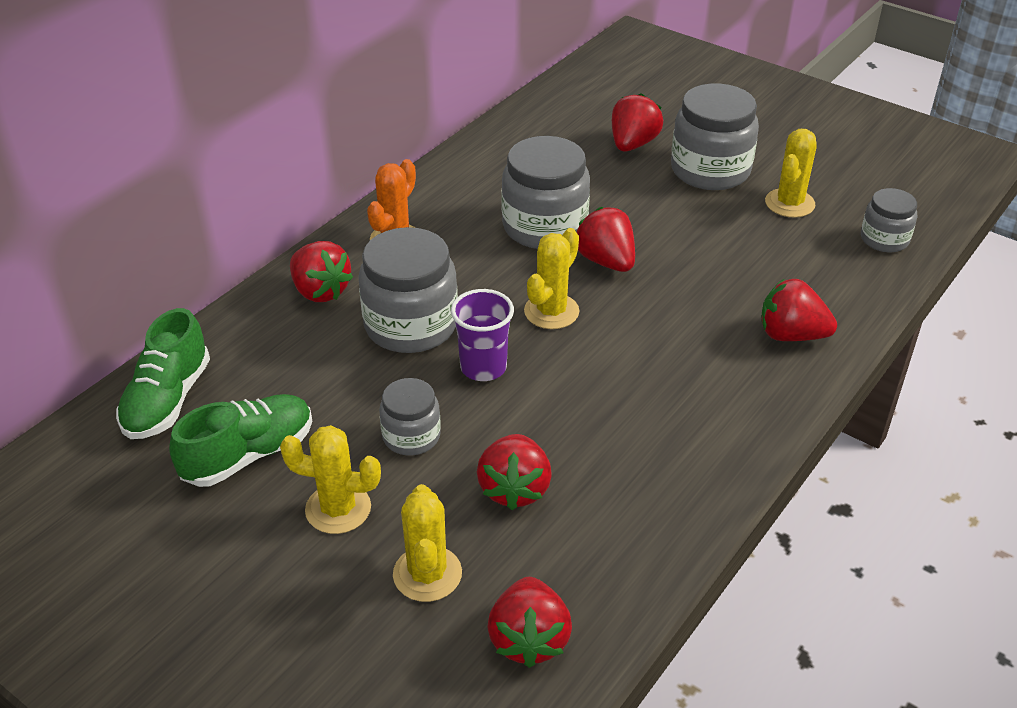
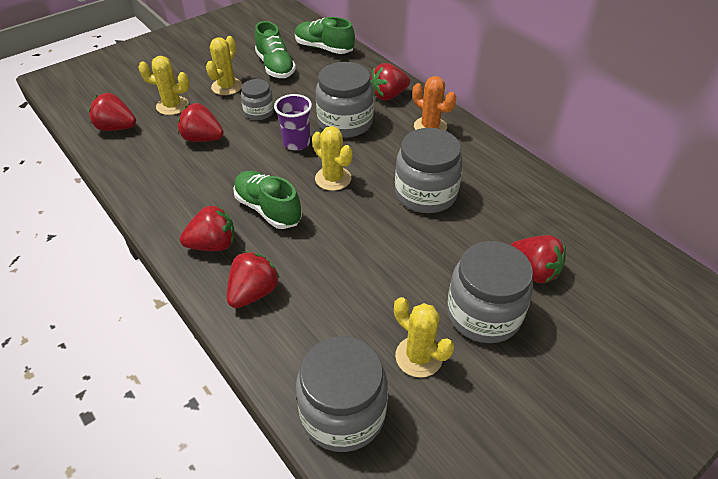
camera: 105 degrees right, 5 degrees up
(606, 261) = (375, 215): red strawberry -> red strawberry (213, 245)
(644, 360) = (268, 209): none -> green shoe
(884, 239) = (343, 413): grey jar -> grey jar, size x1.78

